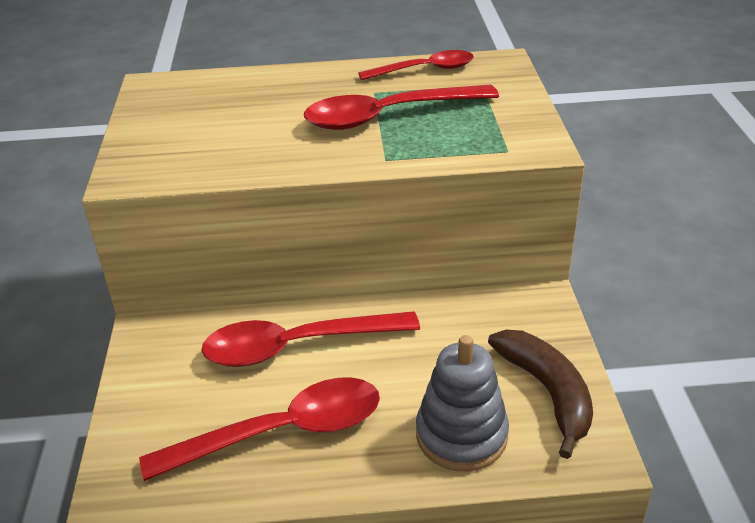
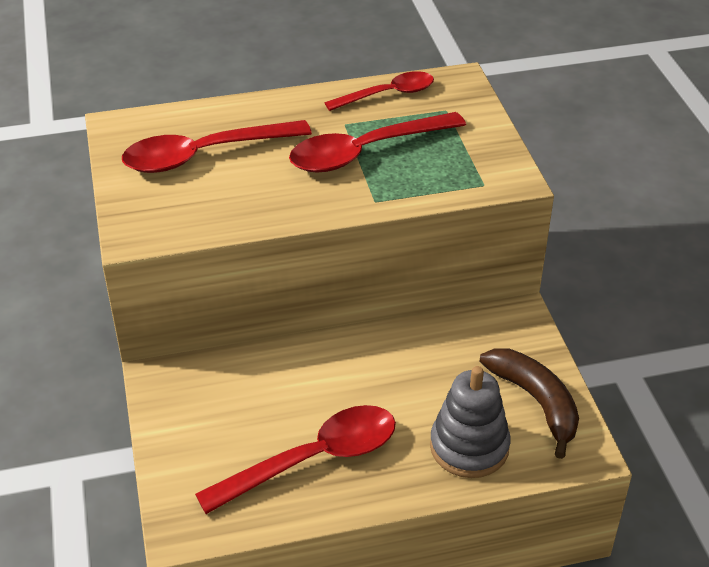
camera: 10 degrees left, 5 degrees up
(297, 346) = (305, 379): red spoon -> red spoon (204, 155)

